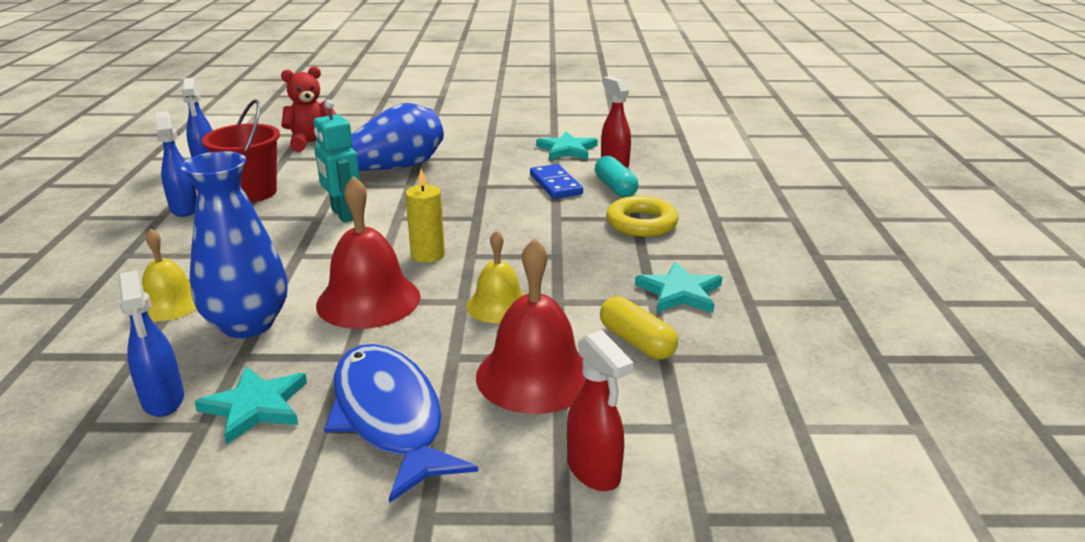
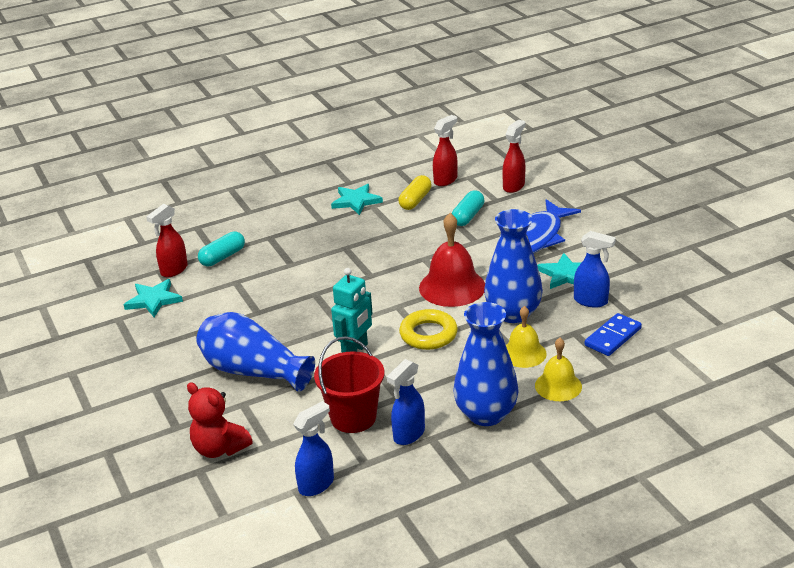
camera: 115 degrees left, 5 degrees up
(133, 250) = (486, 414): none -> blue vase
(163, 401) = (591, 301): blue spray bottle -> blue spray bottle turned 75 degrees clockwise
(428, 255) = (383, 290): yellow candle -> none
(498, 305) = (418, 246): yellow bell -> yellow bell (558, 386)
(535, 375) = (468, 216): red bell -> turquoise capsule
(556, 184) = (233, 282): blue domino -> blue domino (612, 337)
(641, 223) = (276, 233): yellow ring -> yellow ring (428, 334)
(686, 395) = (445, 180): none -> red spray bottle

